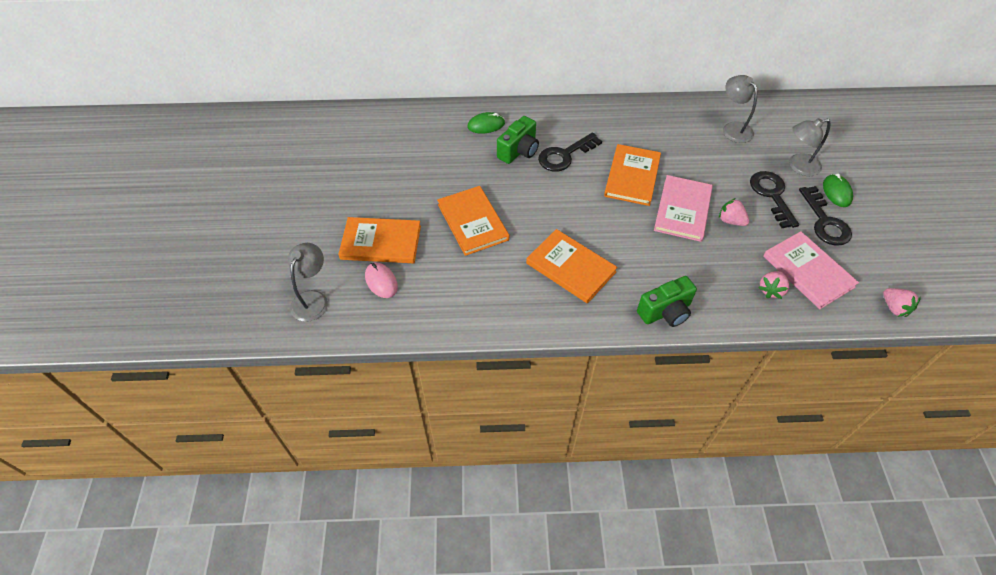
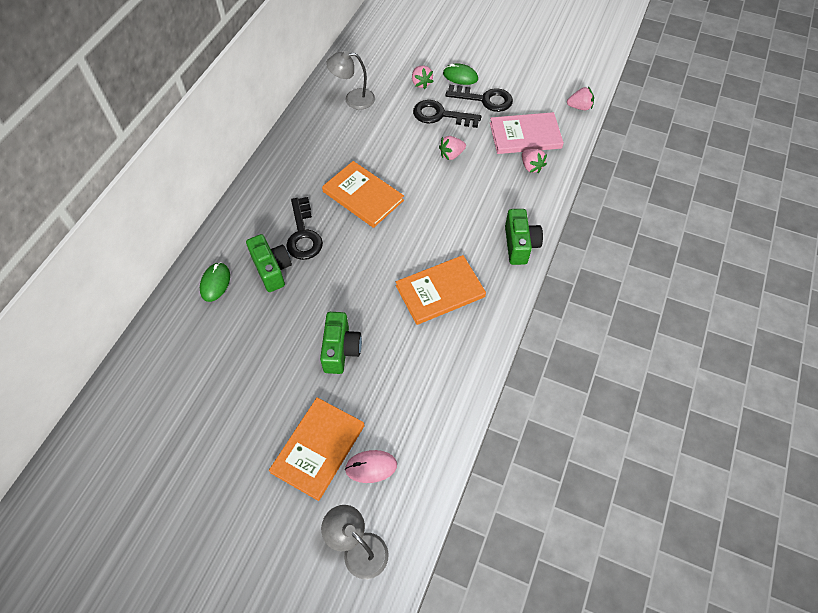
camera: 65 degrees left, 5 degrees up
(472, 222) = (341, 350): orange book -> green camera
(682, 210) = (422, 180): pink book -> none
(798, 166) = (421, 83): grey lamp -> pink strawberry

